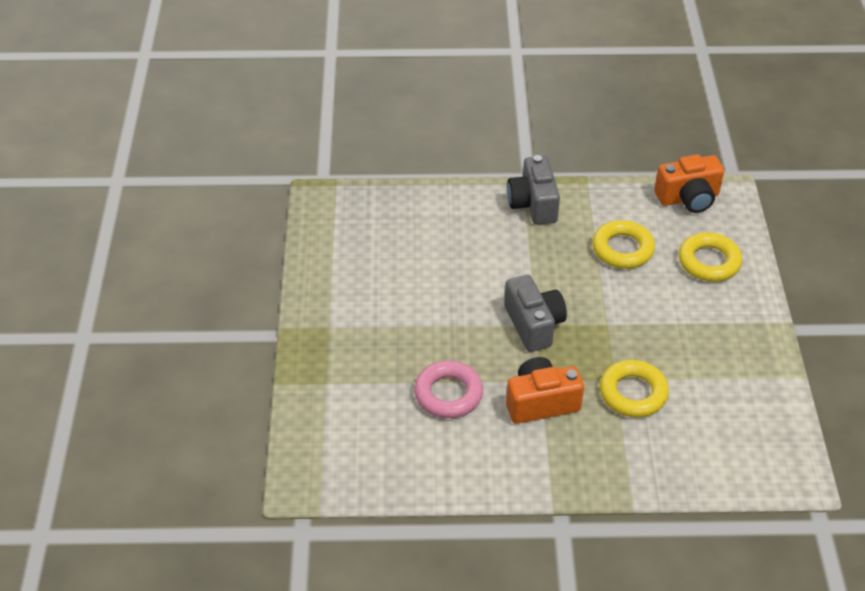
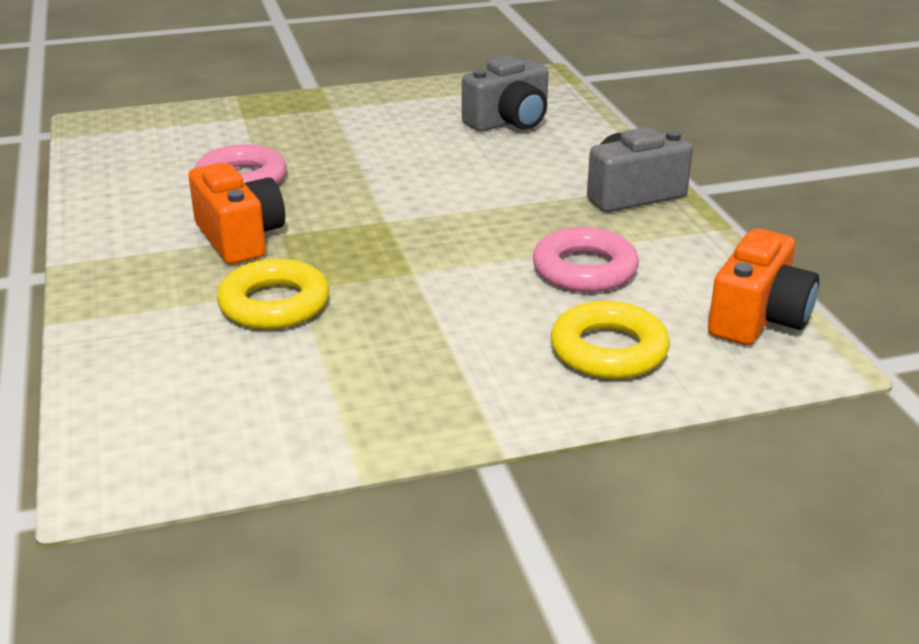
camera: 75 degrees right, 15 degrees down
(534, 325) = (385, 219): grey camera -> grey camera (509, 122)
(622, 249) = (584, 269): yellow ring -> pink ring
(688, 198) = (758, 318): orange camera -> orange camera turned 120 degrees counterclockwise

